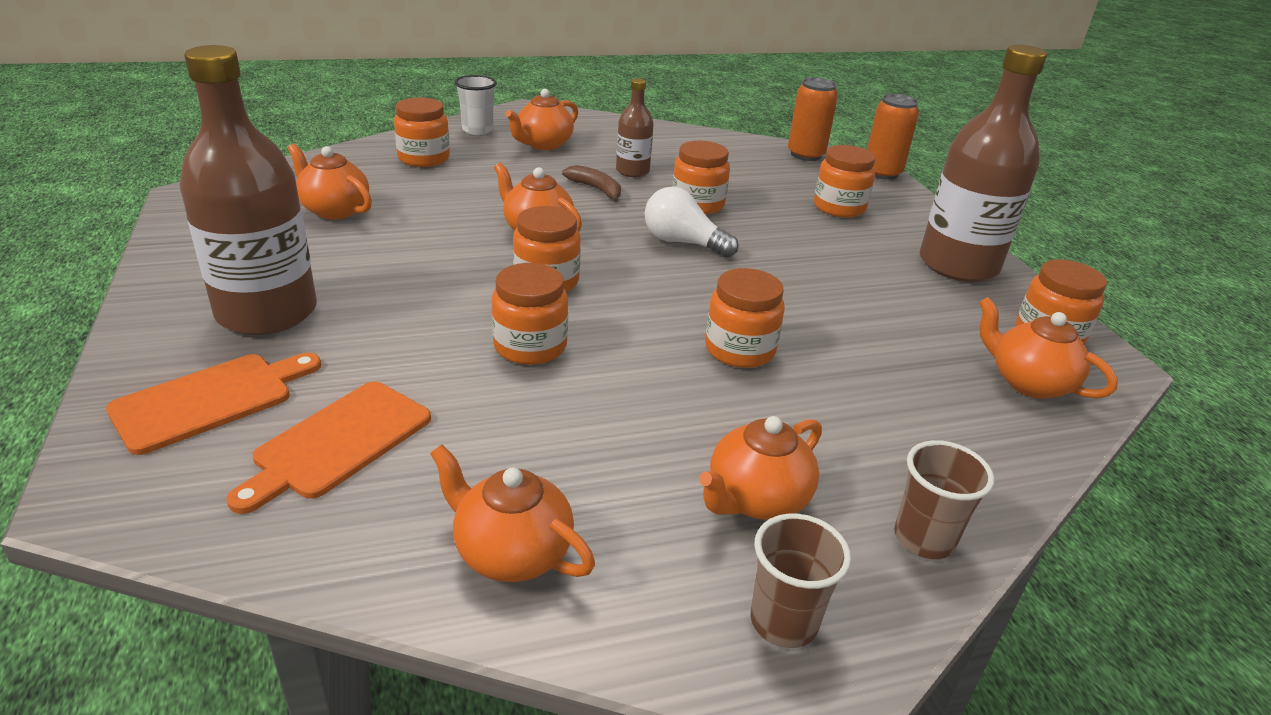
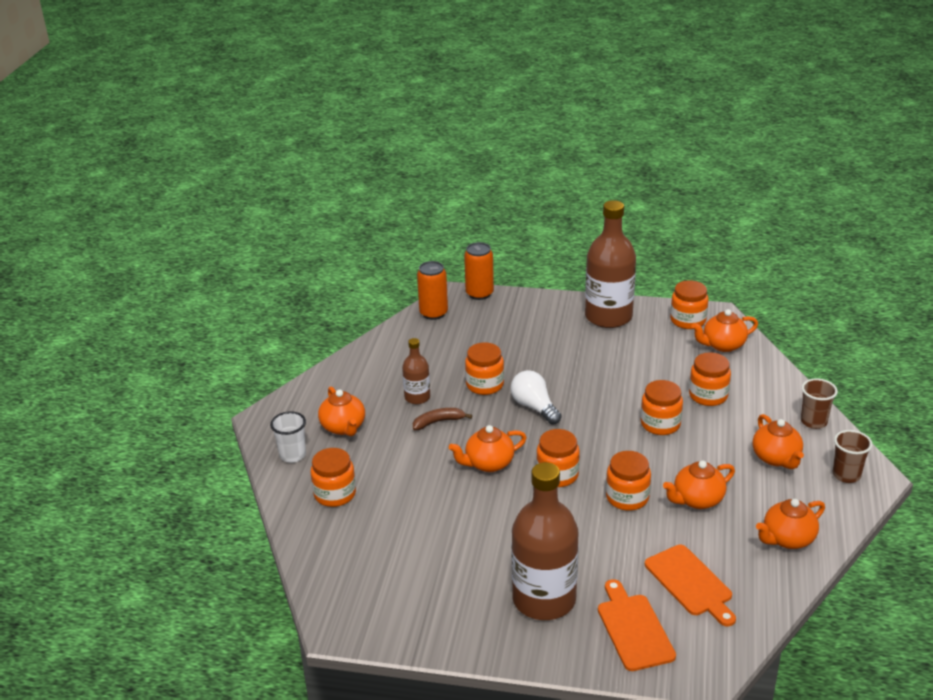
camera: 60 degrees left, 0 degrees up
(334, 210) = (407, 553): orange teapot -> orange teapot (697, 500)
(683, 242) = (534, 407): white light bulb -> white light bulb turned 90 degrees clockwise
(839, 207) = (519, 330): orange jar -> orange jar (708, 395)

